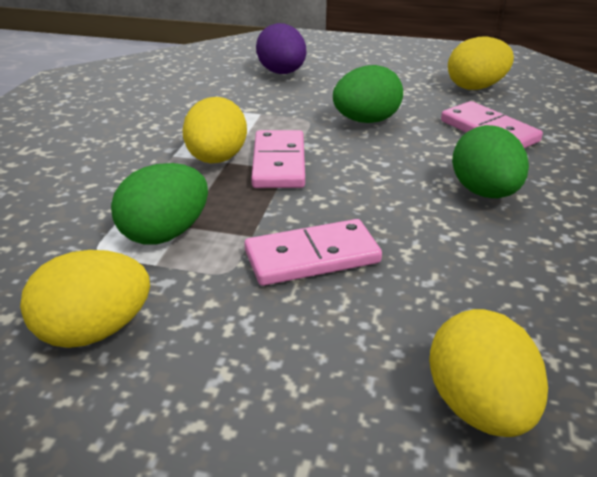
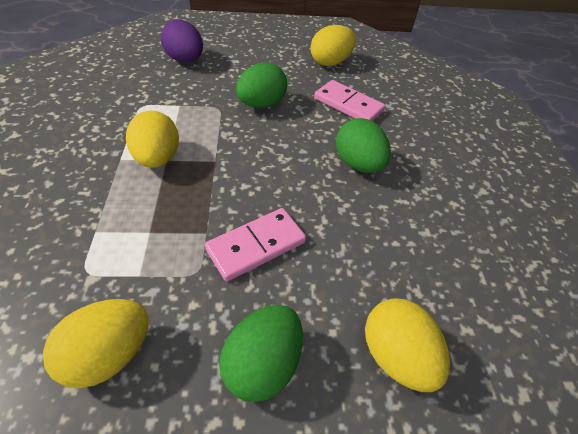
camera: 20 degrees left, 15 degrees up
(165, 234) = (137, 243): green egg -> green egg (262, 364)
(278, 163) = (207, 156): pink domino -> none

